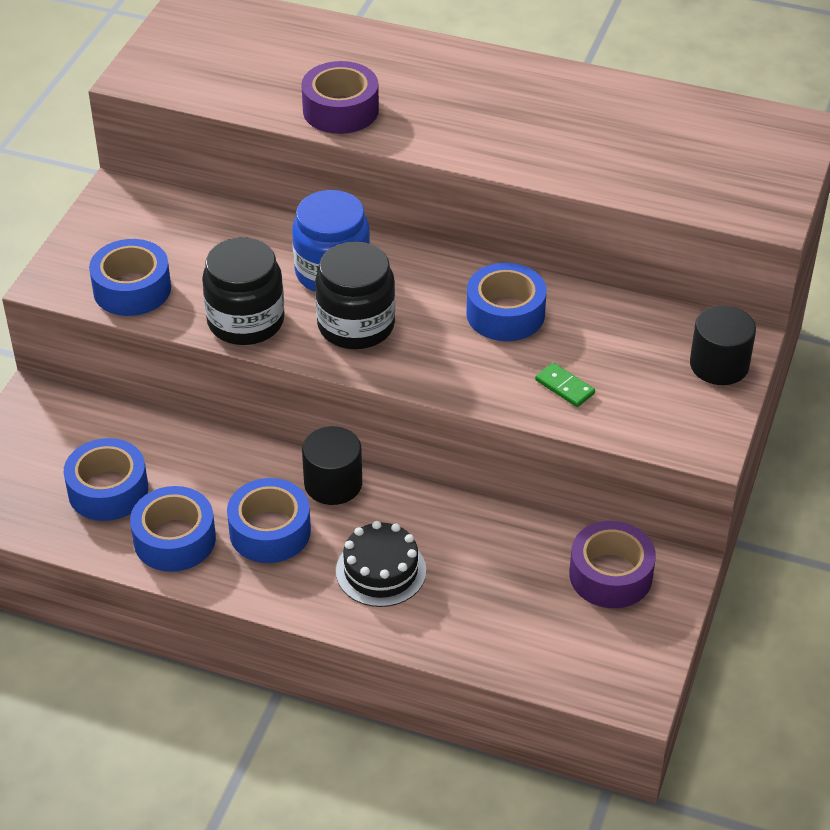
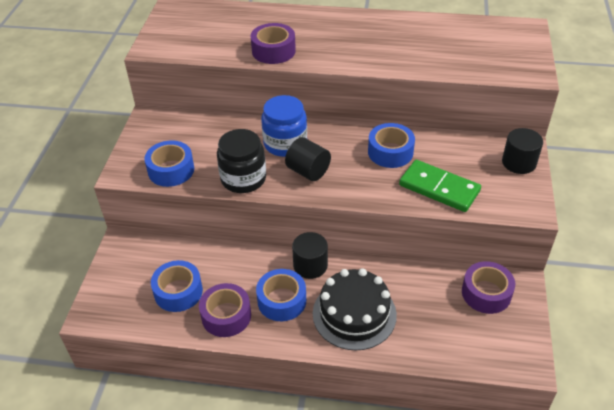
camera: 10 degrees left, 0 degrees up
(174, 539) = (226, 316): blue tape -> purple tape
(356, 325) = (308, 171): black jar -> black cylinder
(381, 571) = (354, 314): black cake -> black cake, size x1.54
(564, 387) = (439, 188): green domino -> green domino, size x2.22

